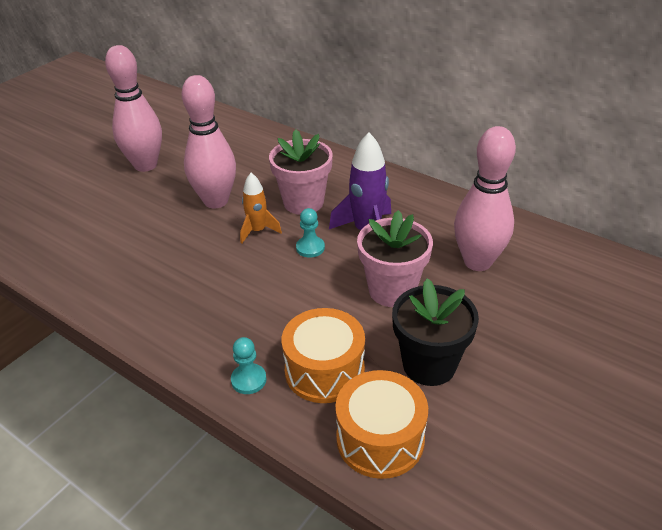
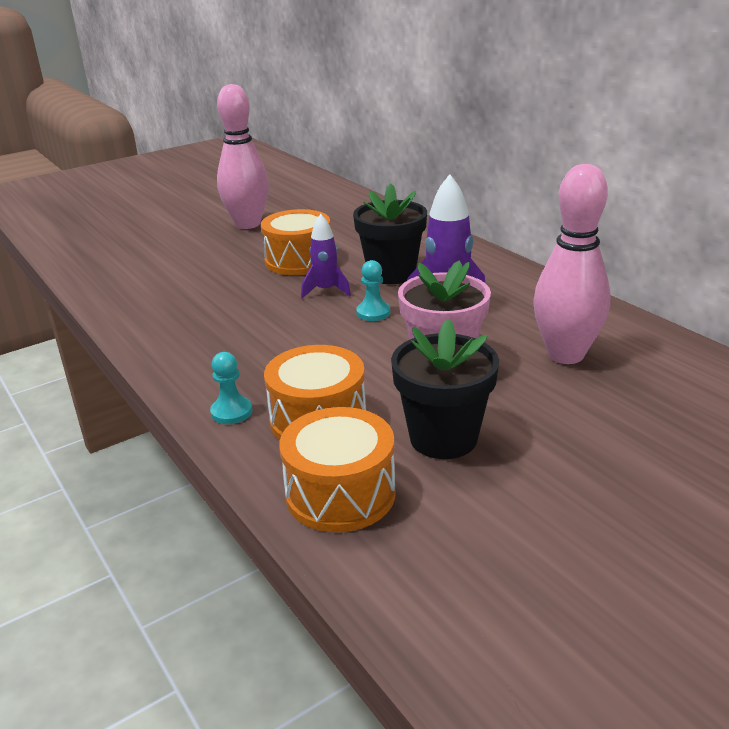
camera: 20 degrees right, 10 degrees down
(216, 201) = (298, 261): pink bowling pin -> orange drum
(258, 231) = (326, 290): orange rocket -> purple rocket
(303, 202) = (391, 274): pink flower pot -> black flower pot

